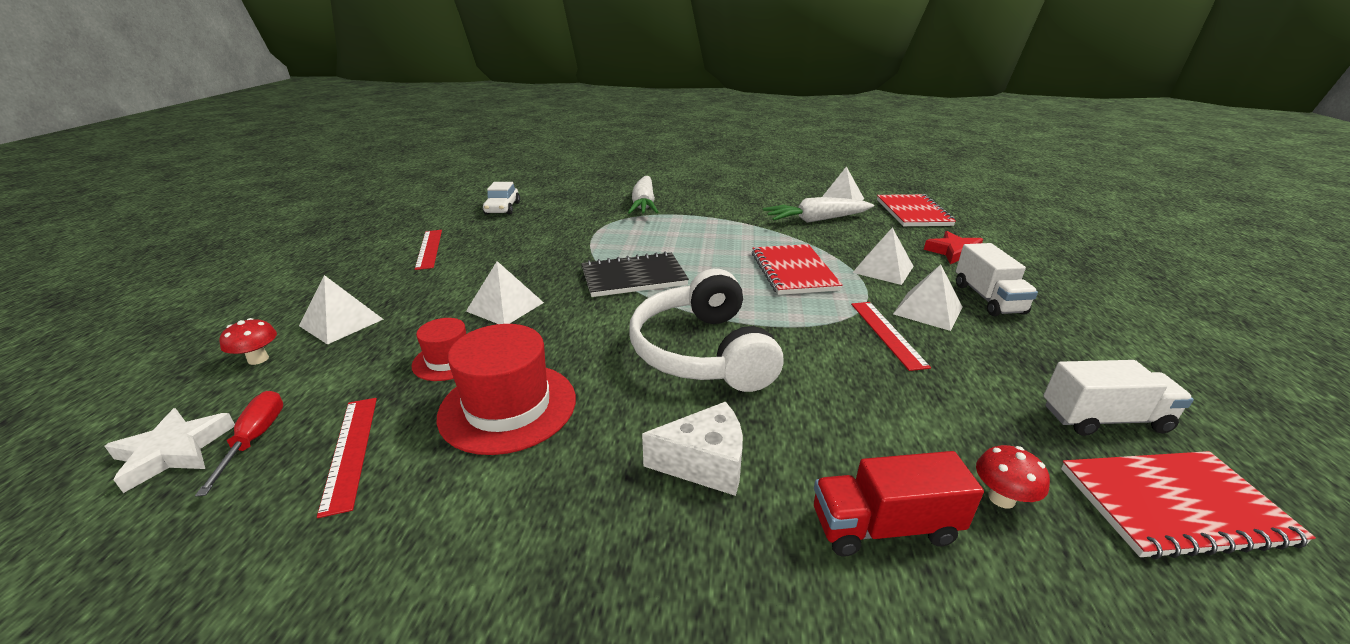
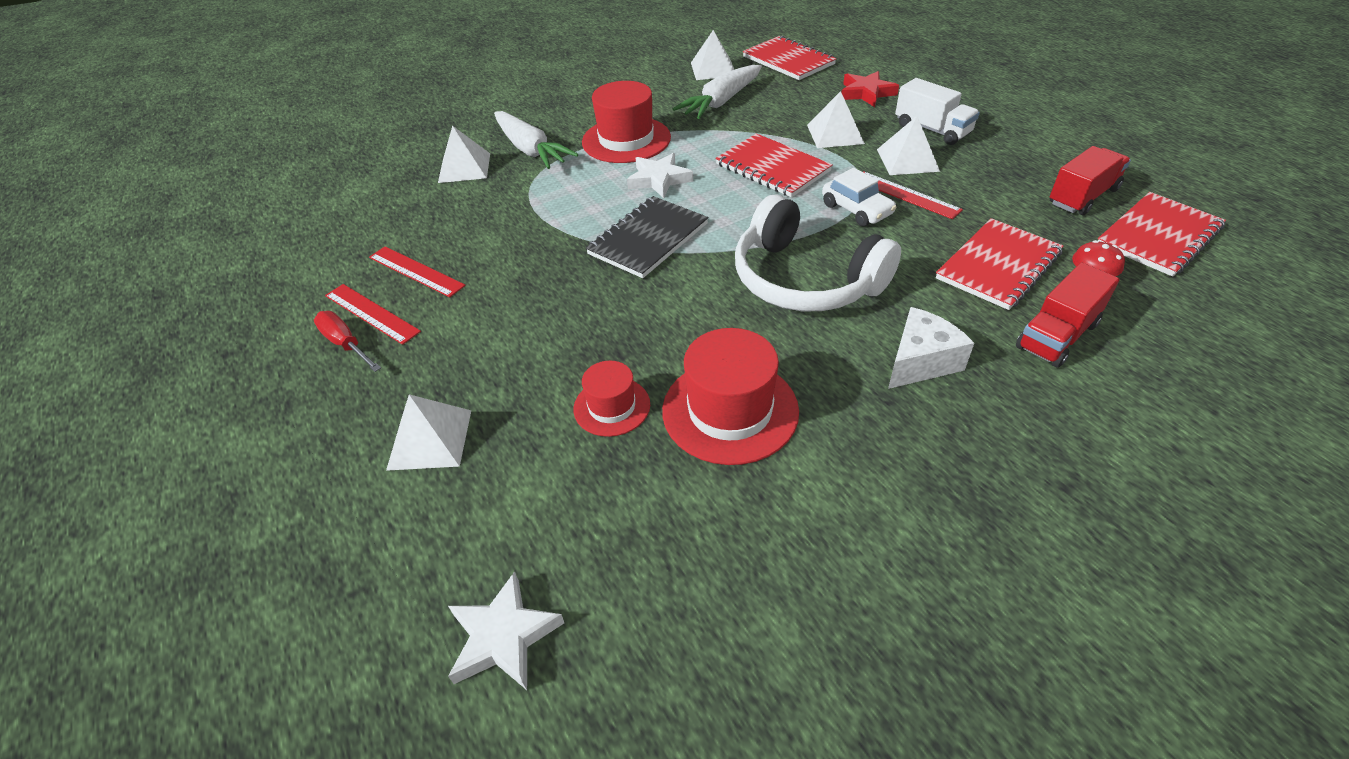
camera: 35 degrees left, 15 degrees up
(255, 439) = (561, 575): red screwdriver -> red screwdriver (345, 344)
(258, 359) = (411, 523): red mushroom -> none
(350, 451) = (665, 523): red ruler -> red ruler (416, 271)
(502, 208) = (370, 223): white car -> white car (856, 209)
(505, 307) = (575, 330): white pyramid -> white pyramid (464, 168)
(697, 247) = (659, 179): none -> white star
(712, 219) = (626, 140): none -> red hat
(904, 430) = (998, 266): none -> red notebook
(1104, 419) = (1082, 197): white truck -> red truck

